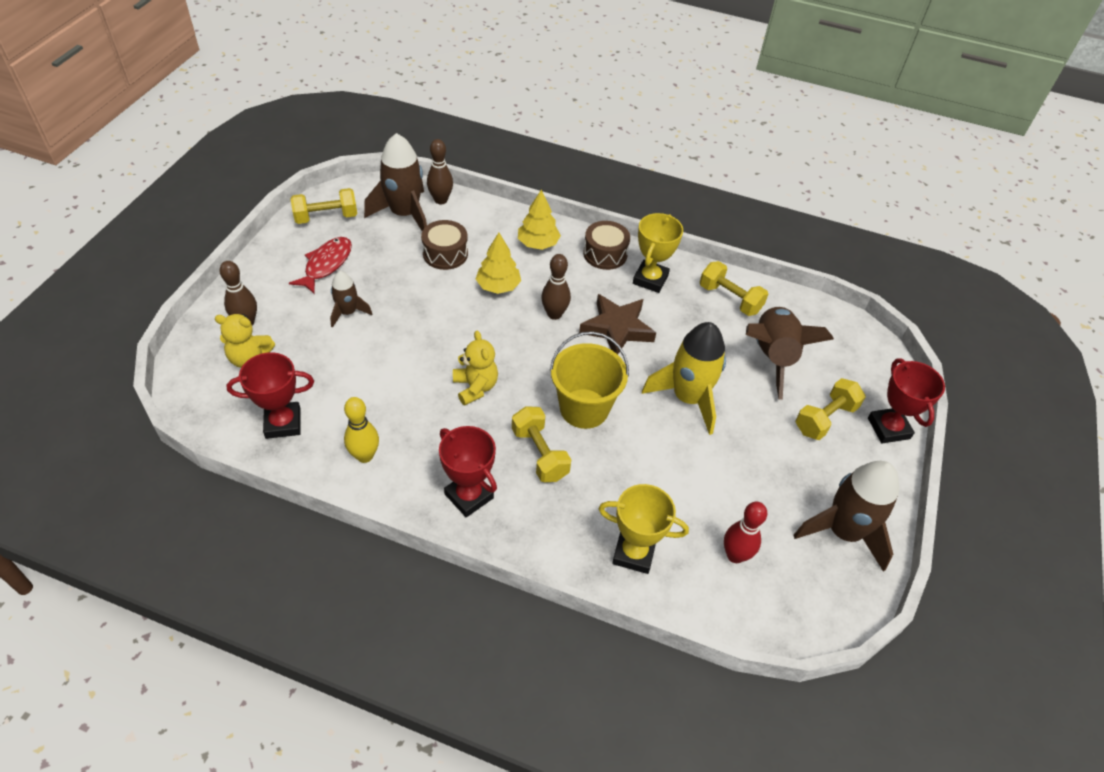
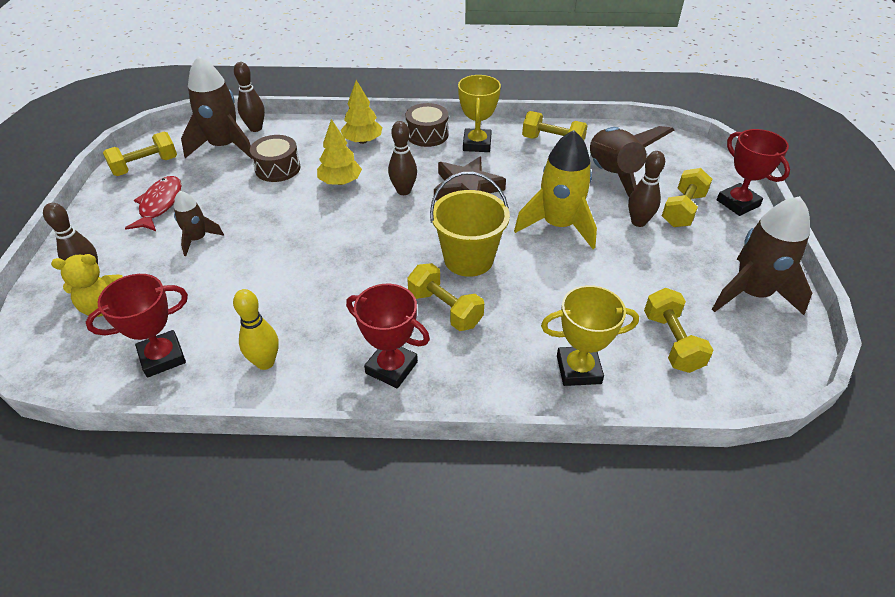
camera: 15 degrees left, 5 degrees down
(475, 387) = (355, 269): yellow teddy bear -> none
(735, 555) = (671, 342): red bowling pin -> yellow dumbbell
(771, 418) = (638, 222): none -> brown bowling pin

